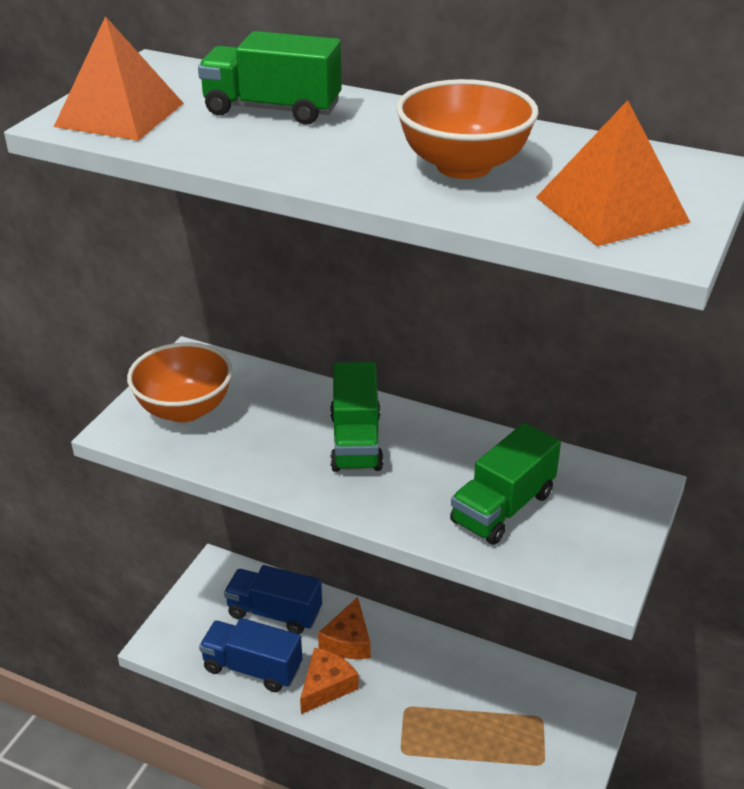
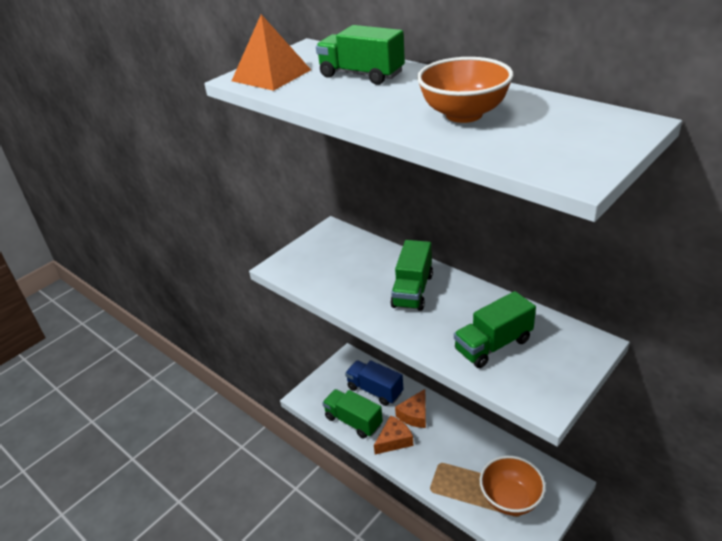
camera: 20 degrees right, 0 degrees up
(184, 409) = (317, 259): orange bowl -> orange bowl (510, 499)
(252, 668) = (353, 421): blue truck -> green truck
(612, 209) = (552, 147): orange pyramid -> none

